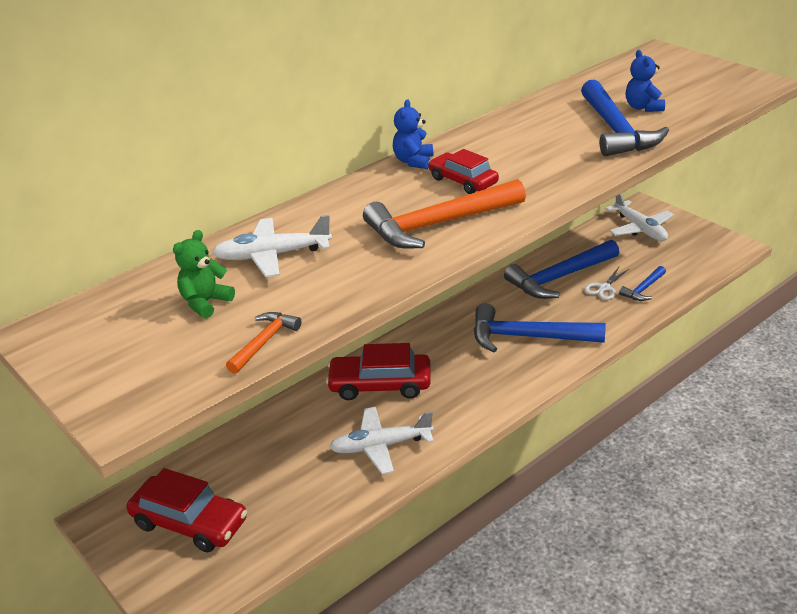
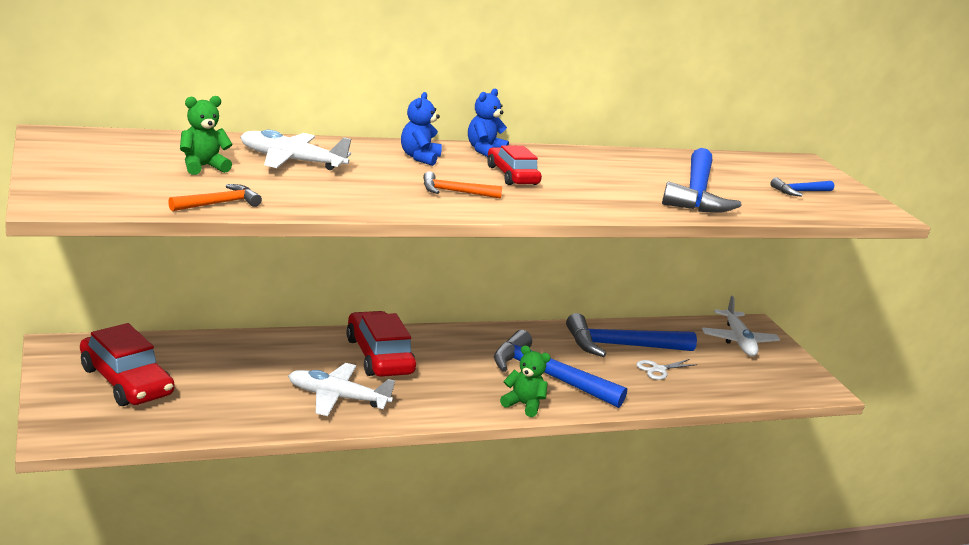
camera: 15 degrees right, 10 degrees down
(380, 385) = (379, 356): red car -> red car turned 45 degrees clockwise
(439, 224) = (455, 192): orange hammer -> orange hammer, size x0.49
(530, 376) = (523, 404): none -> green teddy bear
(643, 107) = (742, 189): blue teddy bear -> blue teddy bear (419, 157)
(643, 289) = (697, 385): blue hammer -> blue hammer (800, 192)

